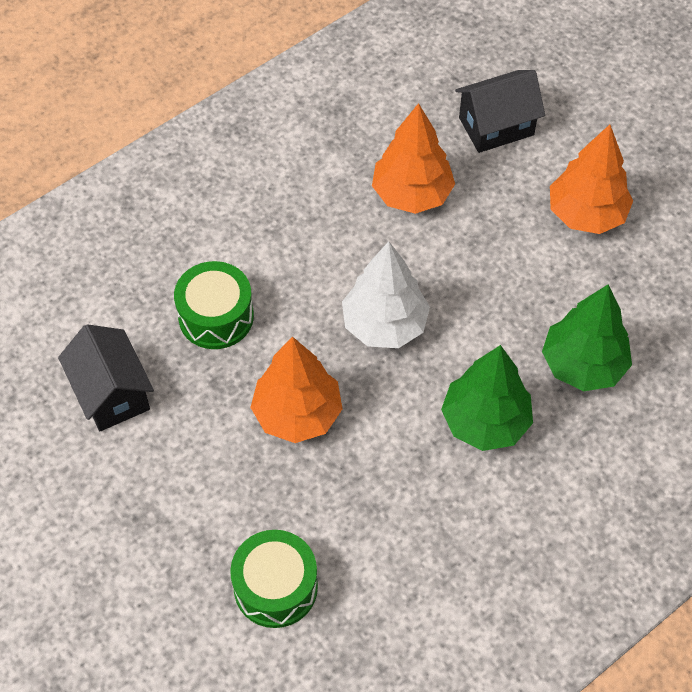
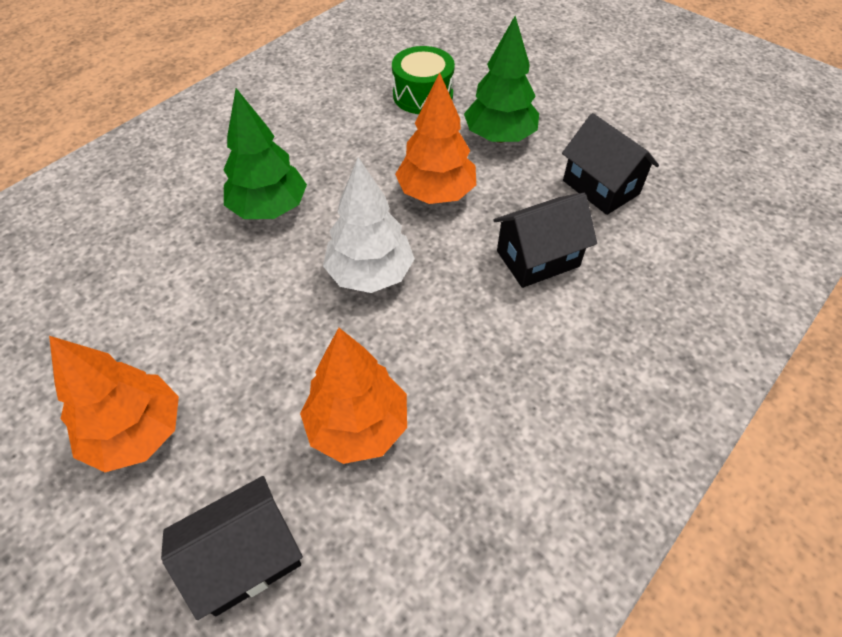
camera: 170 degrees right, 5 degrees down
(216, 316) = (538, 259): green drum -> black house
(583, 365) = (171, 265): green tree -> green tree (499, 137)

